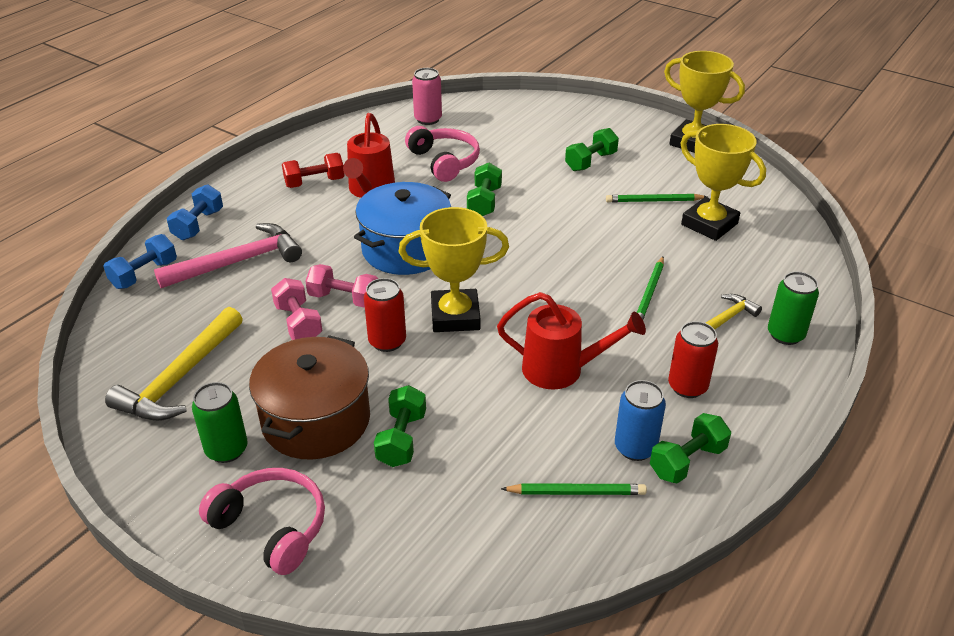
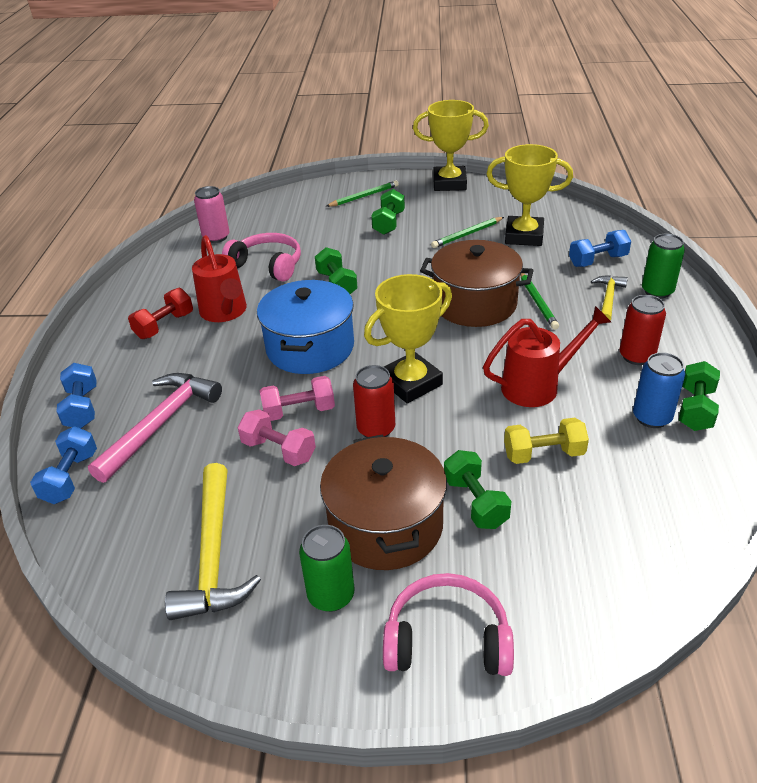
camera: 30 degrees left, 0 degrees up
(500, 430) = (543, 454): none -> yellow dumbbell
(576, 492) = (649, 472): green pencil -> green pencil (364, 196)
(587, 270) = (475, 304): none -> brown pot
(758, 279) = (597, 261): none -> blue dumbbell

